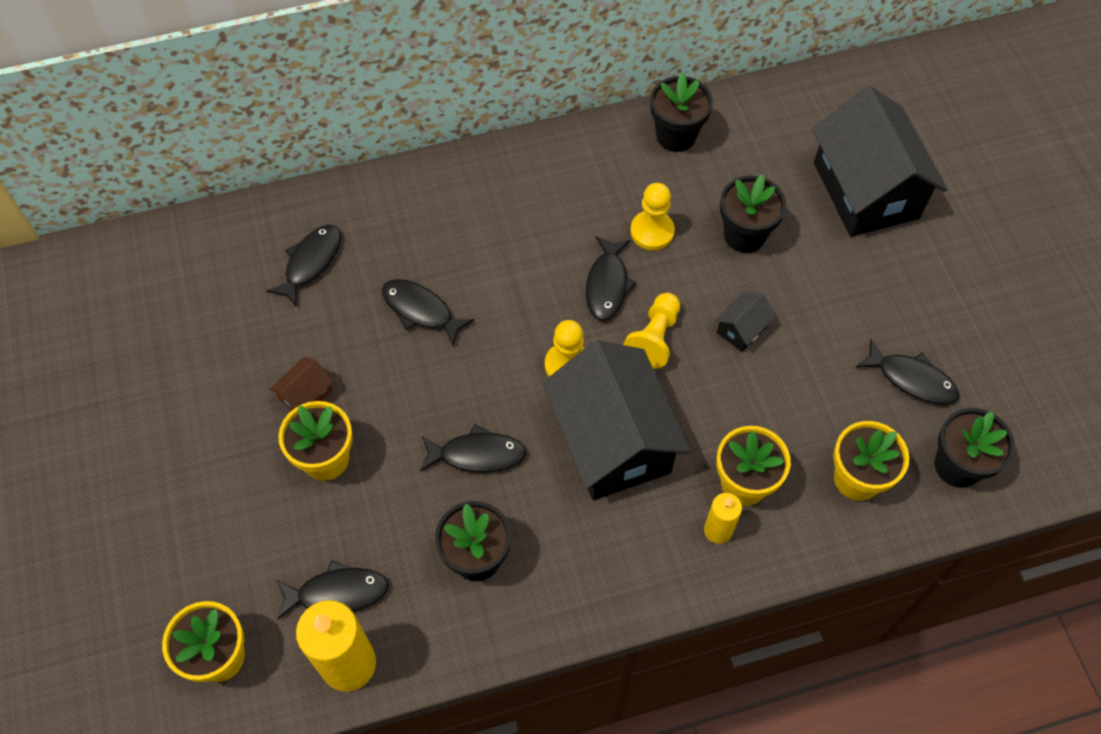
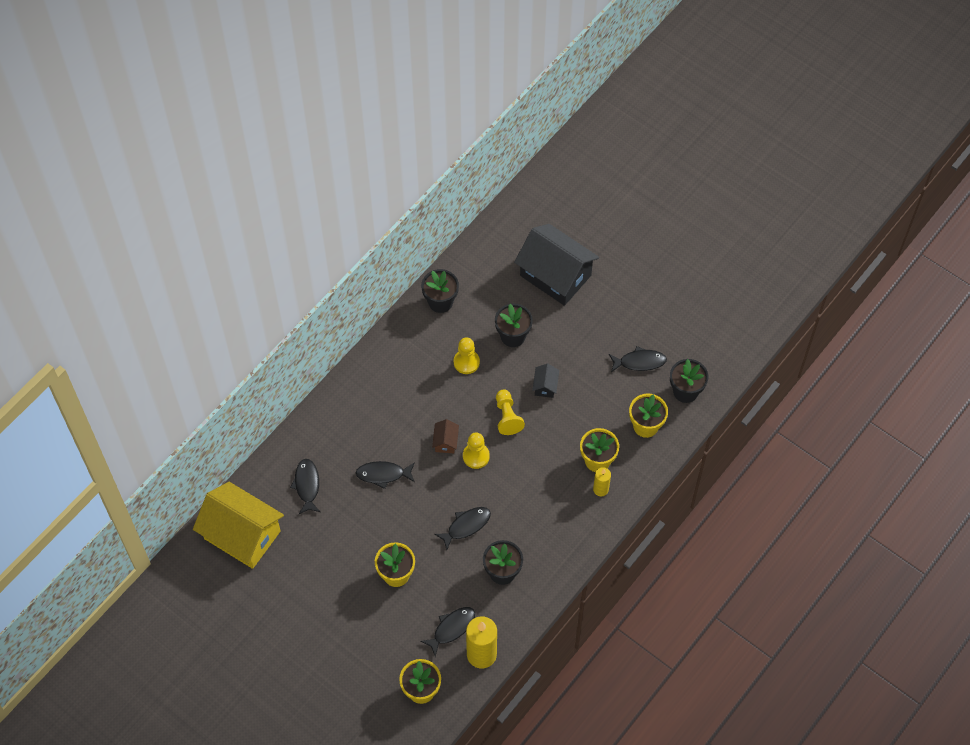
camera: 35 degrees left, 0 degrees up
(176, 274) = (242, 535): none -> yellow house
(305, 395) = (361, 551): brown house -> brown house (445, 442)
(607, 285) = (465, 404): black fish -> none
(612, 441) = (524, 479): black house -> none

